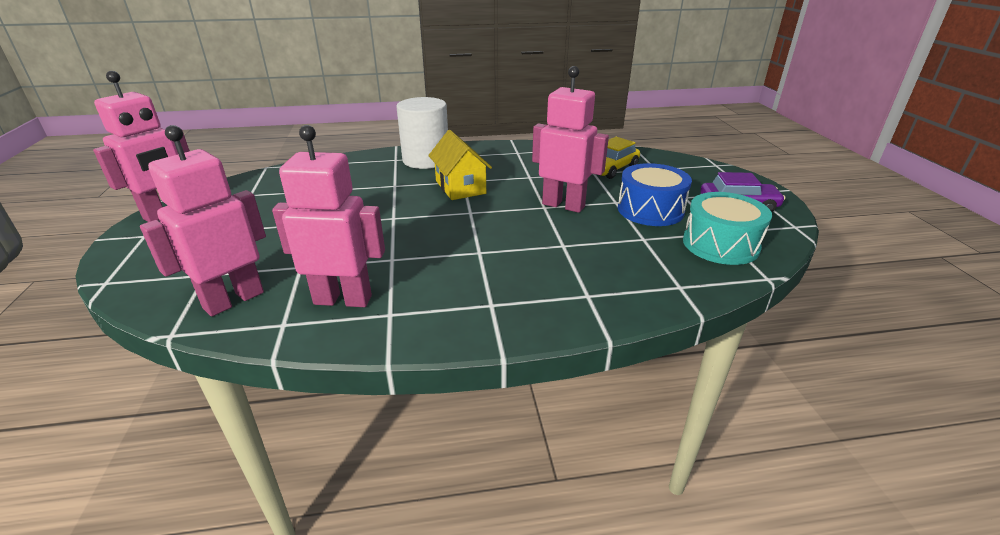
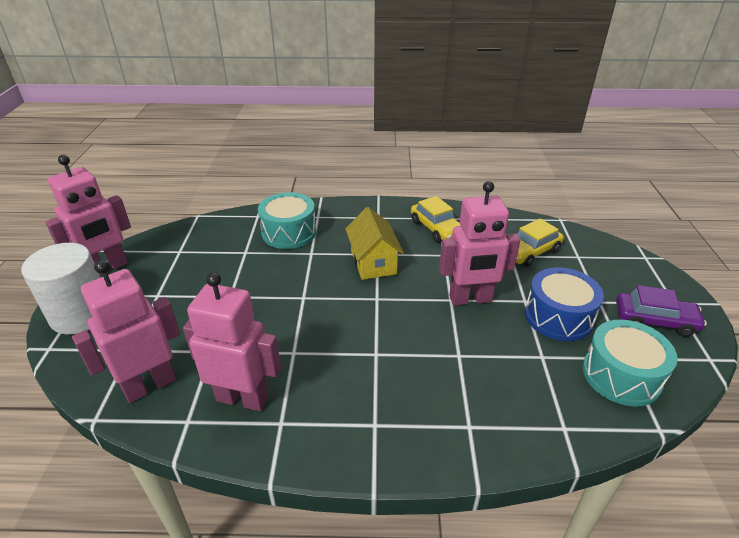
camera: 10 degrees right, 5 degrees up
(368, 172) = (289, 232): none -> turquoise drum
(426, 160) = (346, 220): white cylinder -> white cylinder (81, 314)
(517, 159) = (436, 228): none -> yellow car
(563, 205) = (470, 299): pink robot -> pink robot turned 135 degrees clockwise

